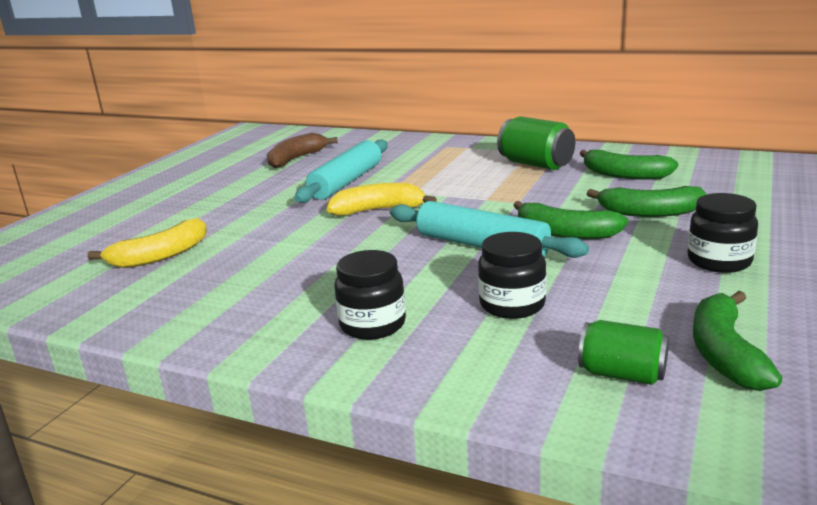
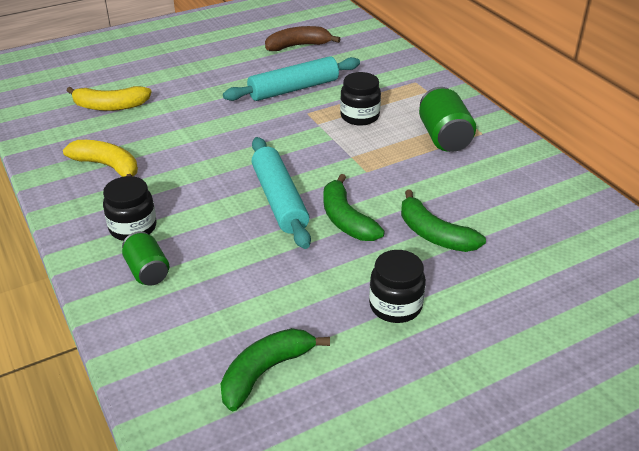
camera: 35 degrees right, 15 degrees up
(378, 210) = (271, 130): yellow banana -> yellow banana (107, 166)
(512, 305) = (219, 260): black jar -> black jar (359, 116)
(622, 374) = (191, 346): green can -> green can (147, 271)
(624, 175) = (487, 185): green banana -> none

